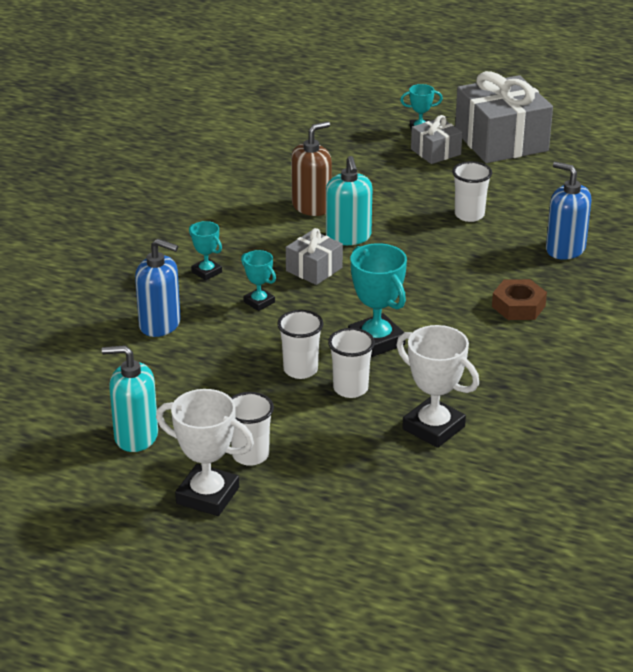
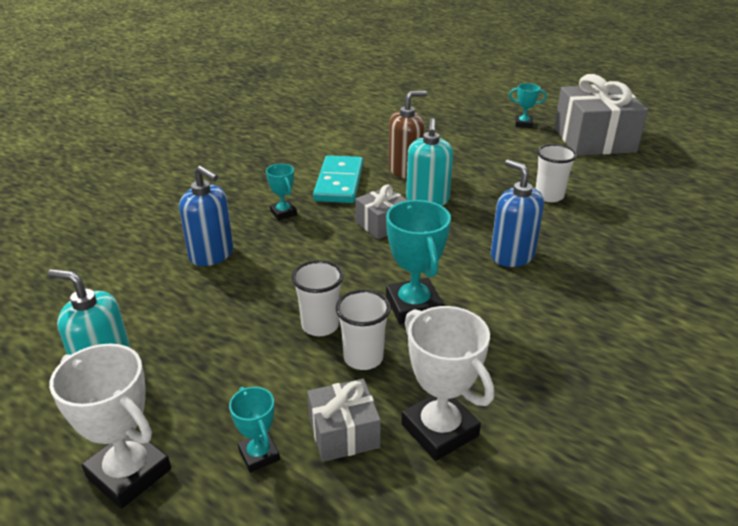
camera: 15 degrees right, 0 degrees up
(247, 230) = (339, 182): none -> turquoise domino
(250, 455) = (210, 424): white cup -> none
(259, 302) = (315, 247): turquoise trophy -> turquoise trophy (259, 455)
(435, 152) = (532, 141): grey gift -> grey gift (344, 433)
(518, 306) = (579, 293): brown nut -> none
(565, 249) = (640, 240): blue soap dispenser -> blue soap dispenser (512, 256)

